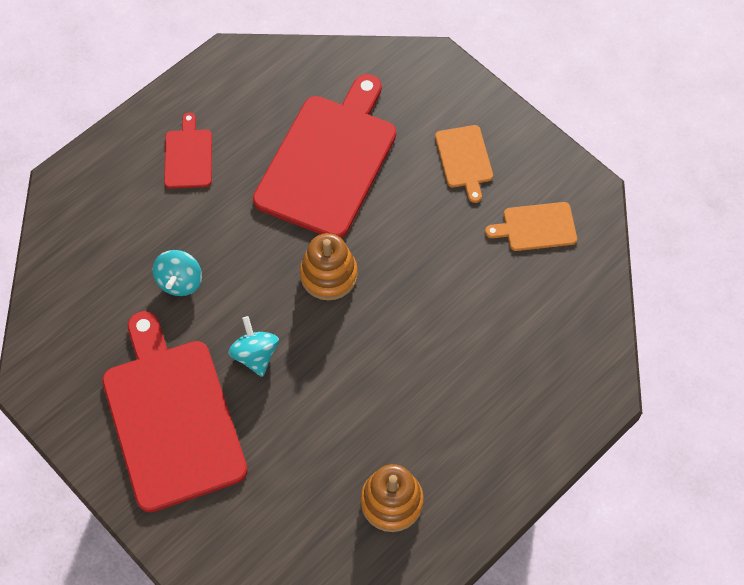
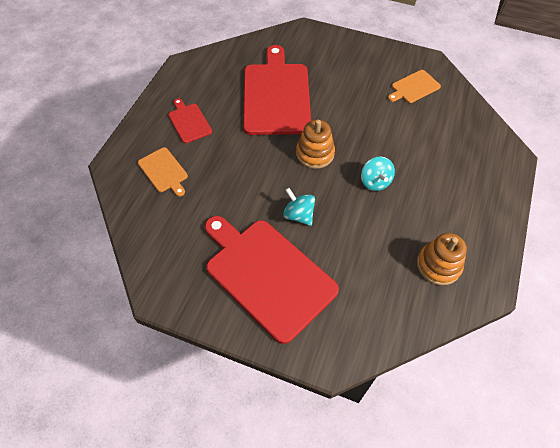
camera: 25 degrees left, 5 degrees down
(180, 282) = (224, 192): turquoise spinning top -> turquoise spinning top (375, 182)
(464, 159) = (352, 69): orange cutting board -> orange cutting board (164, 171)

